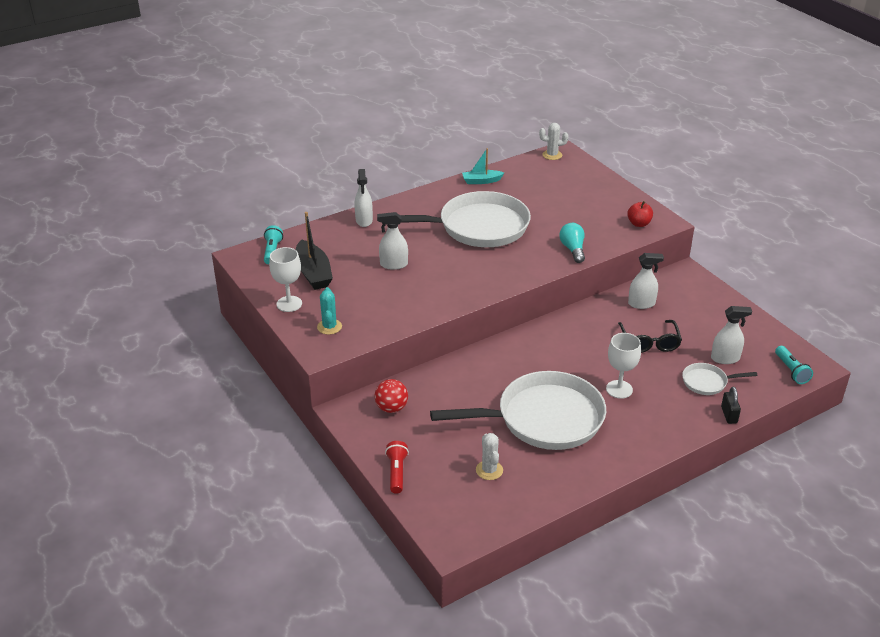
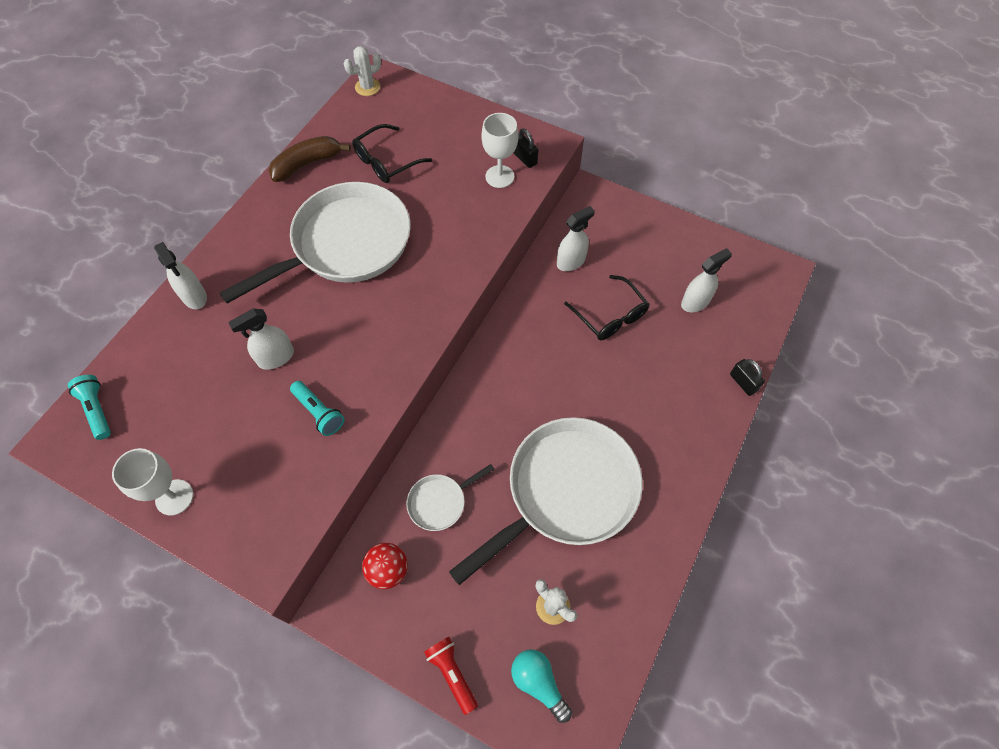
camera: 30 degrees left, 25 degrees up
(313, 273) = (177, 423): black boat -> none
(329, 327) = (252, 511): turquoise cactus -> none
(481, 181) = (307, 164): turquoise boat -> brown banana
(536, 196) = (386, 162): none -> black glasses
(573, 249) = (476, 232): turquoise light bulb -> turquoise light bulb (538, 683)
(619, 389) = (618, 403): white goblet -> white goblet (499, 176)
(639, 224) = (525, 158): red apple -> black padlock
(707, 382) = (697, 345): white pan -> white pan (440, 502)
(791, 371) = (764, 288): turquoise flashlight -> turquoise flashlight (319, 412)

